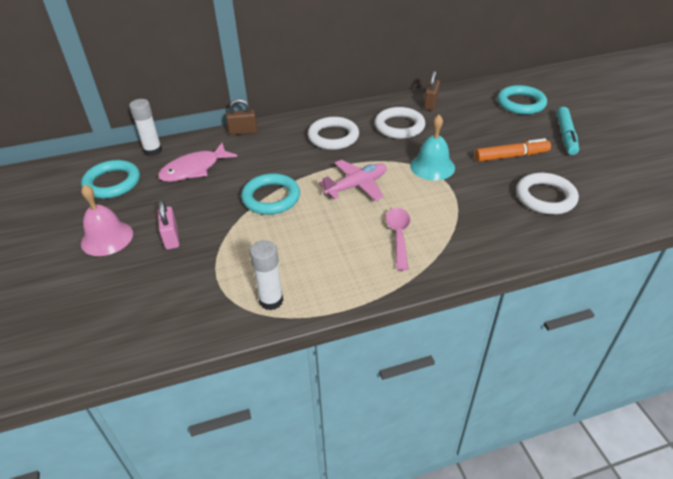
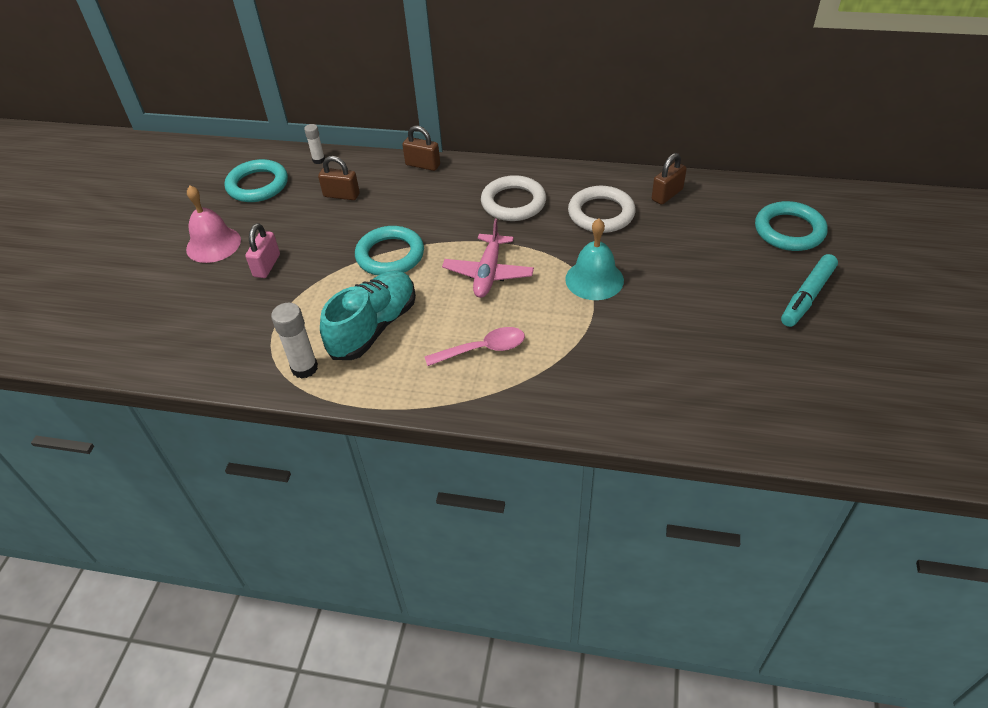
camera: 30 degrees right, 5 degrees up
(153, 151) = (318, 160): white glue stick -> white glue stick, size x0.61
(194, 169) = (341, 195): pink fish -> brown padlock
(302, 251) = (374, 327): none -> turquoise shoe
(356, 186) = (488, 273): pink plane -> pink plane turned 105 degrees clockwise
(398, 236) = (483, 349): pink spoon -> pink spoon turned 45 degrees clockwise
(511, 156) = (705, 300): orange marker -> none
(545, 197) = (696, 368): white ring -> none

